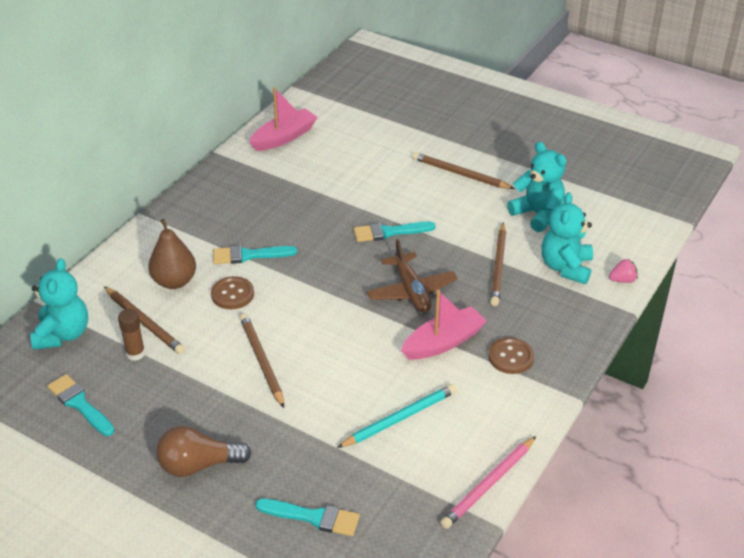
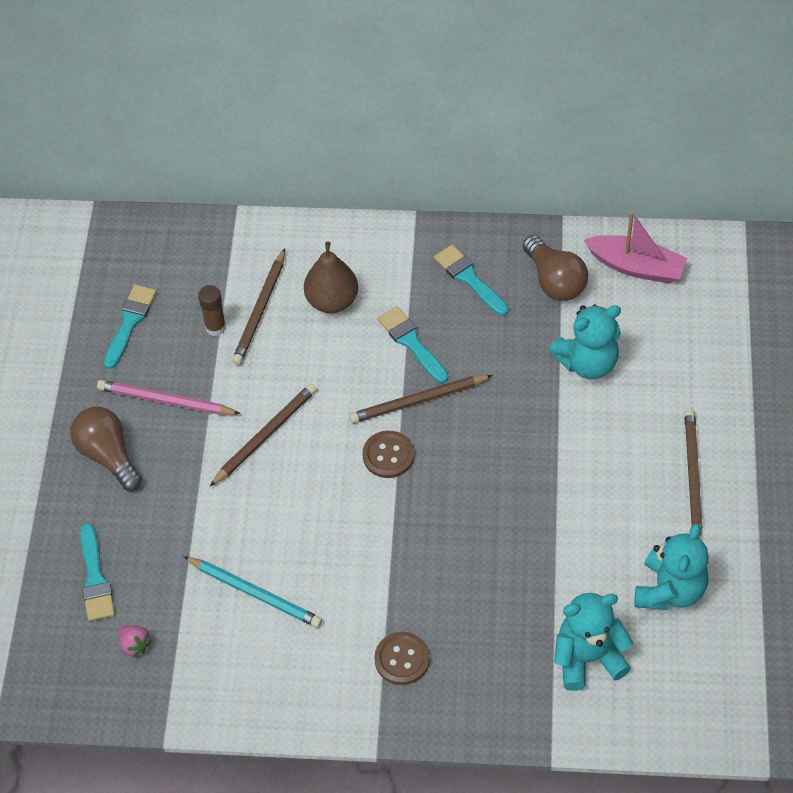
camera: 65 degrees right, 15 degrees up
(63, 334) = (207, 256): turquoise teddy bear -> turquoise teddy bear (587, 362)
(232, 294) = (344, 360): brown button -> brown button (388, 455)
(261, 173) = (554, 281): none -> brown light bulb
(389, 232) = (534, 452): turquoise brush -> turquoise brush (469, 278)
(411, 291) = (449, 519): brown plane -> none
(443, 342) = (387, 585): pink boat -> none
(489, 484) = (210, 711): pink pencil -> pink pencil (166, 401)
(499, 266) = (545, 587): brown pencil -> brown pencil (418, 401)
(622, 280) = (603, 728): pink strawberry -> pink strawberry (135, 645)

